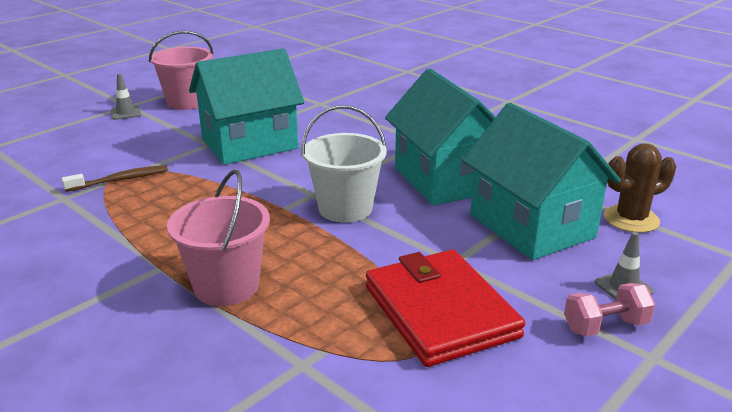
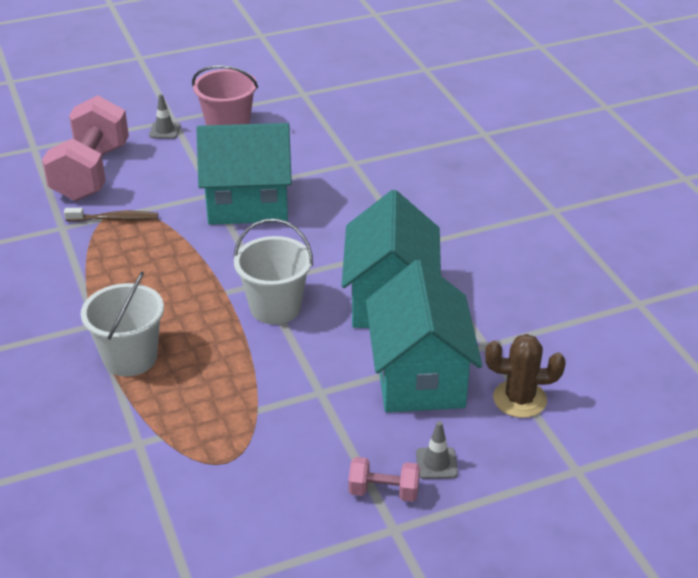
camera: 25 degrees right, 10 degrees up
(69, 153) = (91, 173): none -> pink dumbbell
(226, 286) = (130, 358): pink bucket -> white bucket
(440, 311) = (269, 434): red wallet -> none

